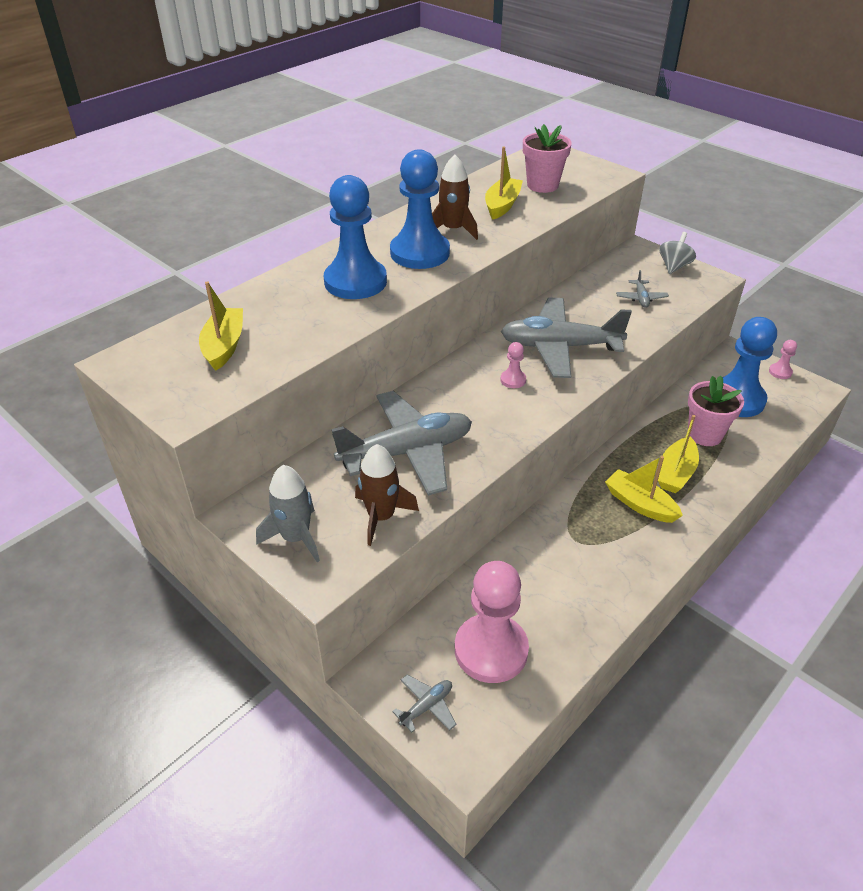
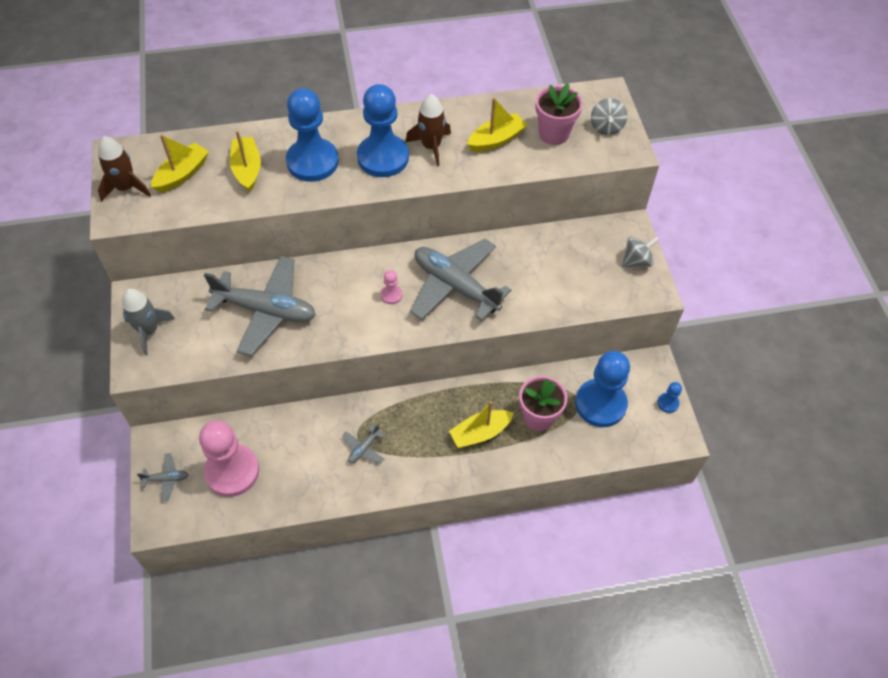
camera: 35 degrees right, 15 degrees up
(381, 517) = (206, 348): brown rocket -> brown rocket (126, 188)
(576, 167) = (606, 127): none -> grey spinning top
(640, 504) = (427, 439): yellow boat -> yellow boat (247, 169)
(641, 298) = (570, 277): grey plane -> grey plane (364, 448)
(780, 372) = (668, 403): pink pawn -> blue pawn

